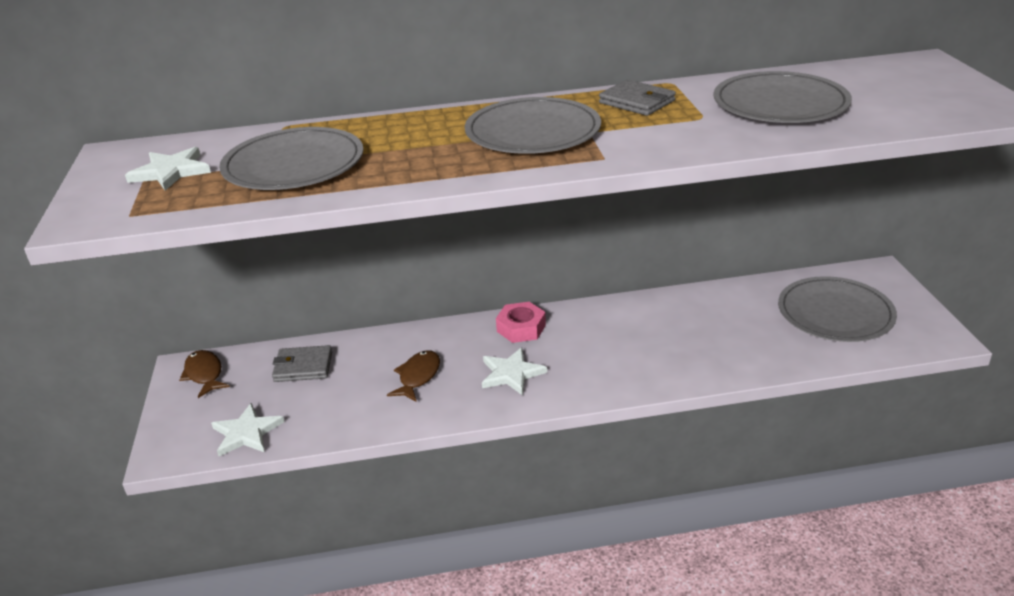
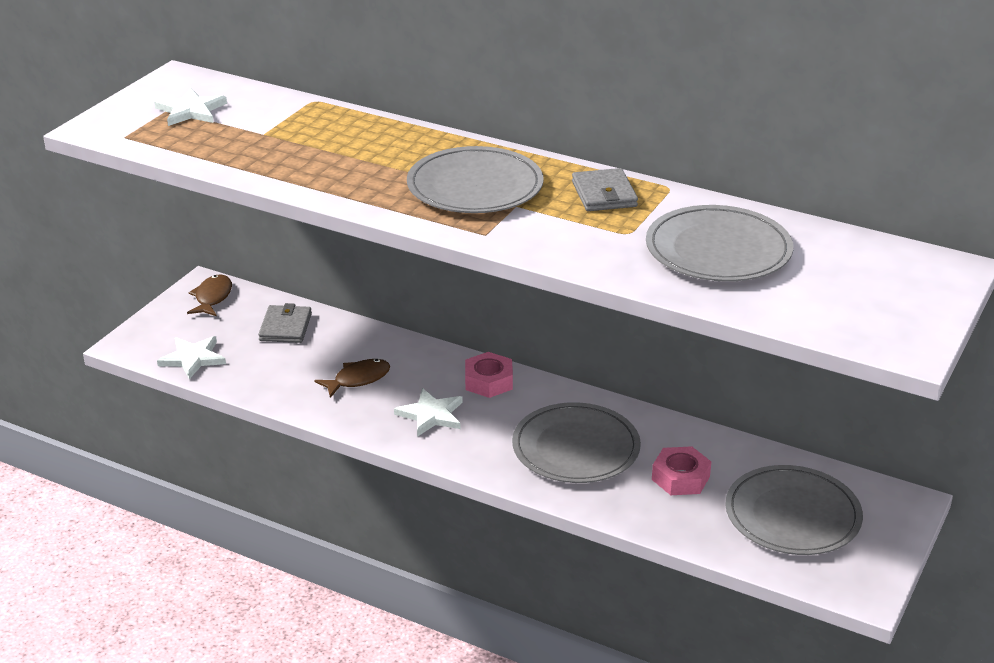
camera: 35 degrees right, 0 degrees up
(294, 165) = (271, 140): grey plate -> grey plate (576, 448)
(303, 367) = (285, 327): grey wallet -> grey wallet turned 60 degrees clockwise
(738, 326) = (680, 478): none -> pink nut

